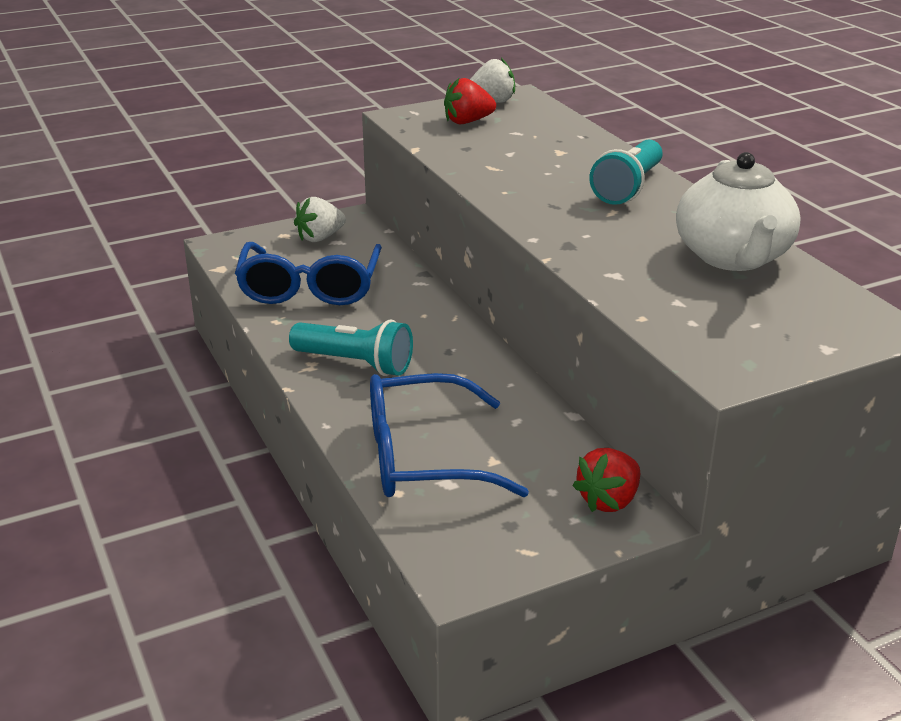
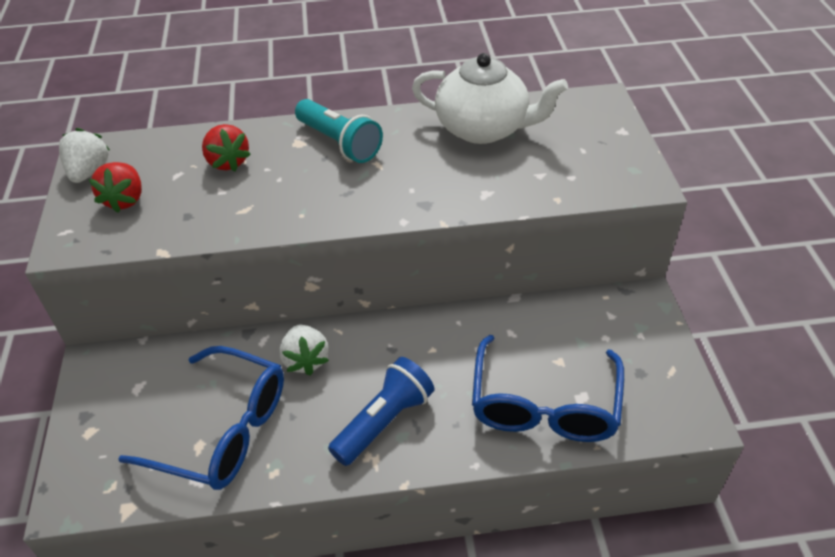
camera: 70 degrees left, 15 degrees up
(320, 238) = (119, 400): white strawberry -> white strawberry (305, 360)
(355, 363) = (384, 421): turquoise flashlight -> blue flashlight
(609, 500) = (623, 310): red strawberry -> red strawberry (228, 162)

